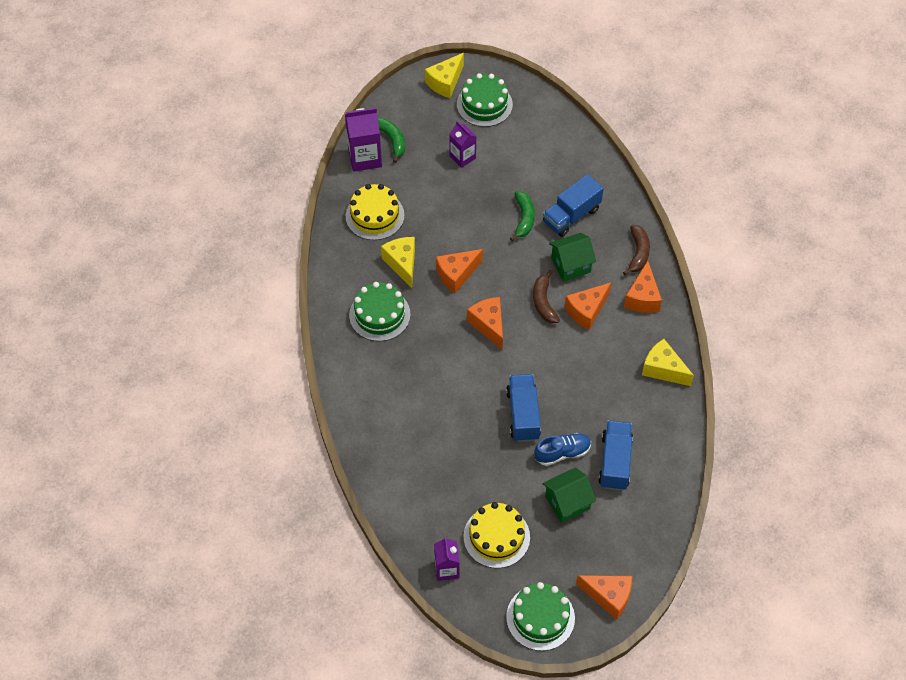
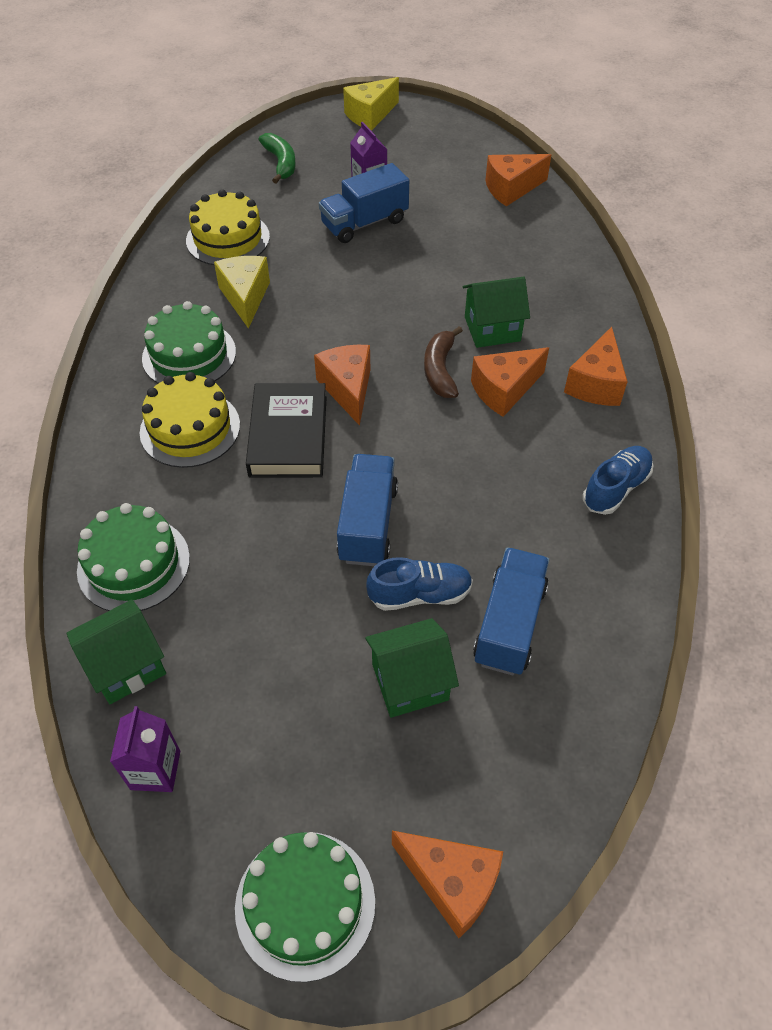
camera: 10 degrees right, 5 degrees down
(365, 158) = (238, 177): purple carton -> none
(412, 519) = (126, 666): none -> green house
(456, 274) = (319, 319): orange cheese -> orange cheese (511, 189)
(460, 364) = (288, 436): none -> black book
(484, 104) = (414, 141): green cake -> green cake (134, 564)
(496, 537) = (265, 724): yellow cake -> yellow cake (190, 428)
(524, 218) = (436, 266): green banana -> none
(571, 215) = (505, 270): blue truck -> blue truck (364, 223)
(638, 253) = (597, 326): brown banana -> none
(663, 369) = (615, 488): yellow cheese -> blue shoe

